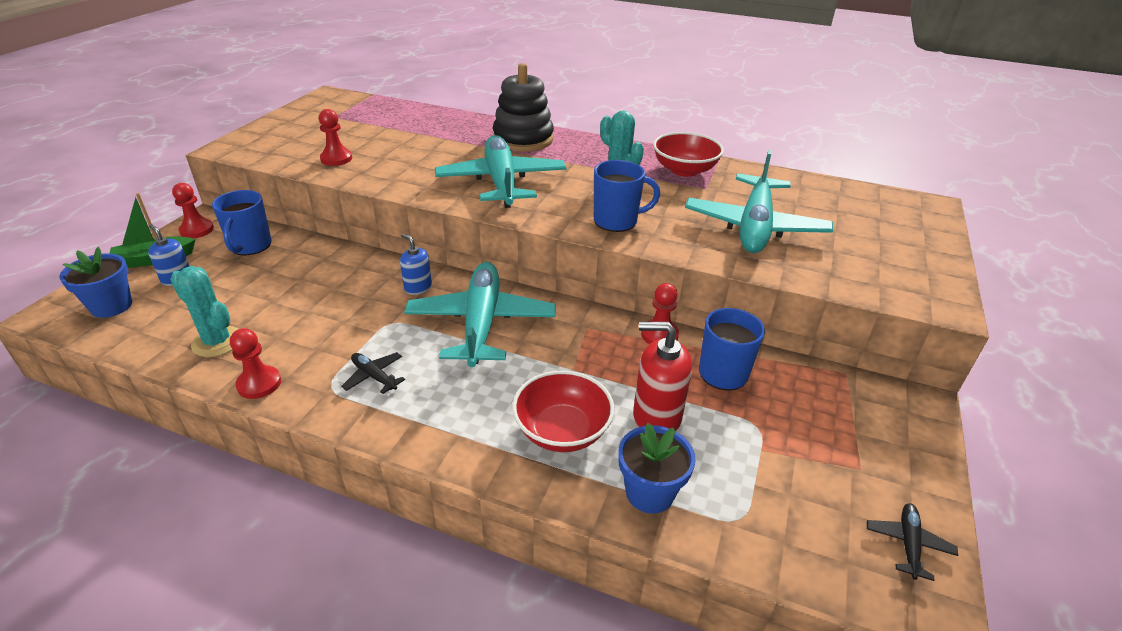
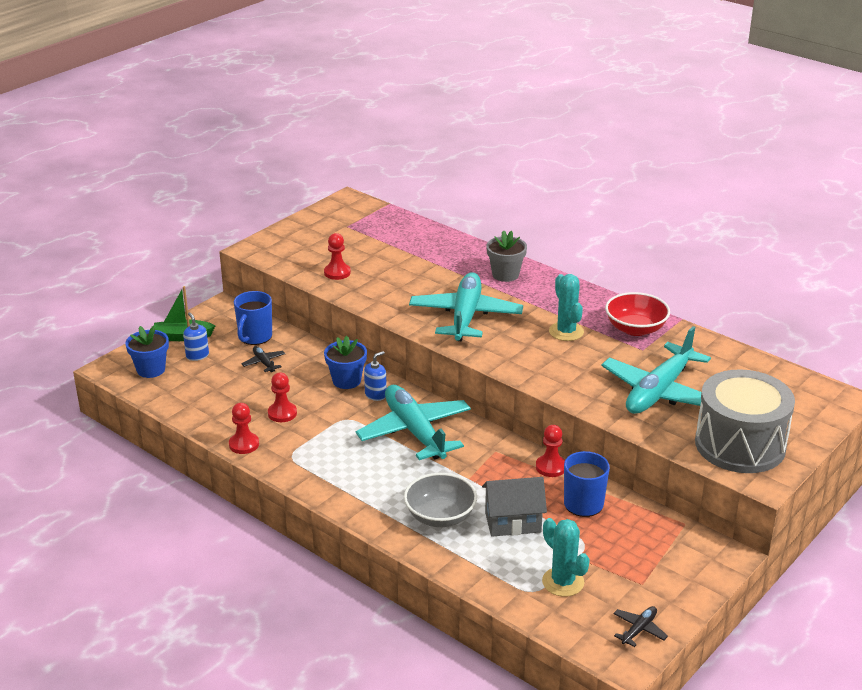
camera: 20 degrees right, 5 degrees down
(197, 230) = (216, 316): red pawn -> red pawn (282, 413)
(217, 342) = (220, 410): turquoise cactus -> turquoise cactus (563, 582)
(374, 376) = (322, 455): black plane -> black plane (264, 363)
(418, 287) = (375, 395): blue soap dispenser -> blue soap dispenser turned 75 degrees clockwise
(481, 322) = (414, 431): turquoise plane -> turquoise plane turned 45 degrees counterclockwise
(523, 139) = (505, 274): black stacking toy -> grey flower pot
(562, 431) = (440, 516): red bowl -> grey bowl
(617, 221) = (543, 367): blue mug -> none
(649, 493) = (480, 564): blue flower pot -> blue flower pot (346, 381)
(656, 417) = (513, 522): red soap dispenser -> grey house
(882, 268) = (740, 445): none -> grey drum

